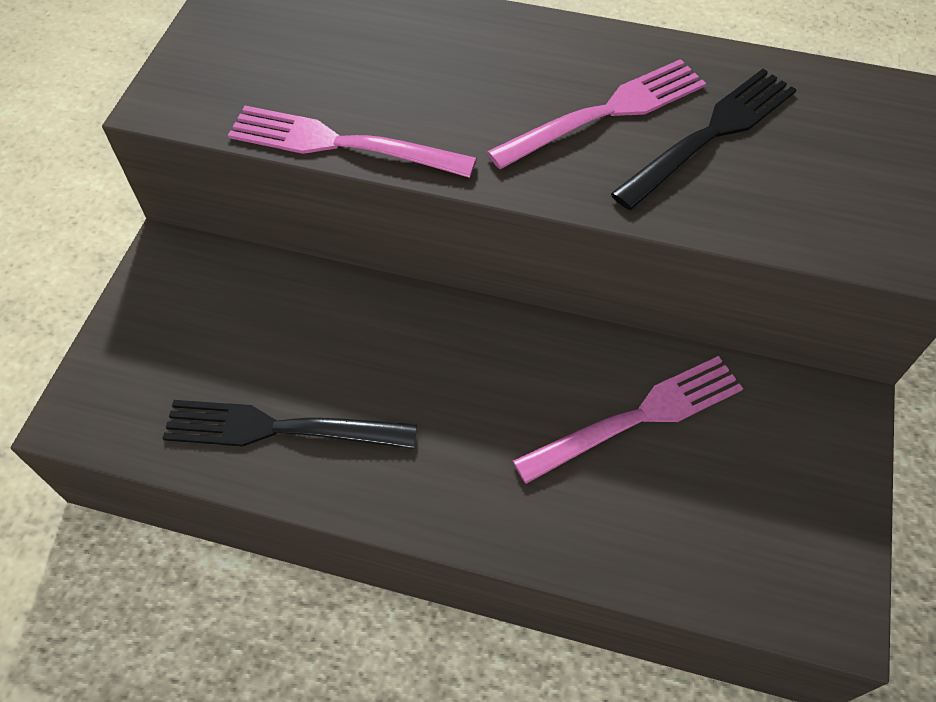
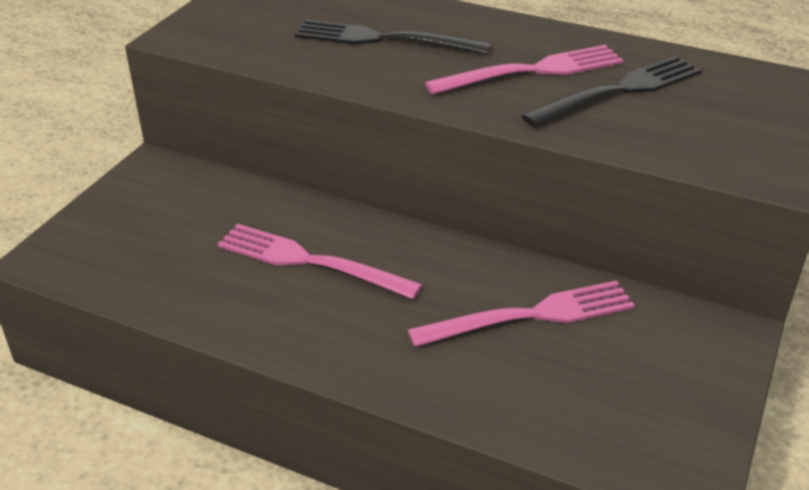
camera: 10 degrees right, 20 degrees down
(279, 429) = (209, 286): black fork -> black fork (383, 39)
(340, 144) = (307, 70): pink fork -> pink fork (309, 261)

